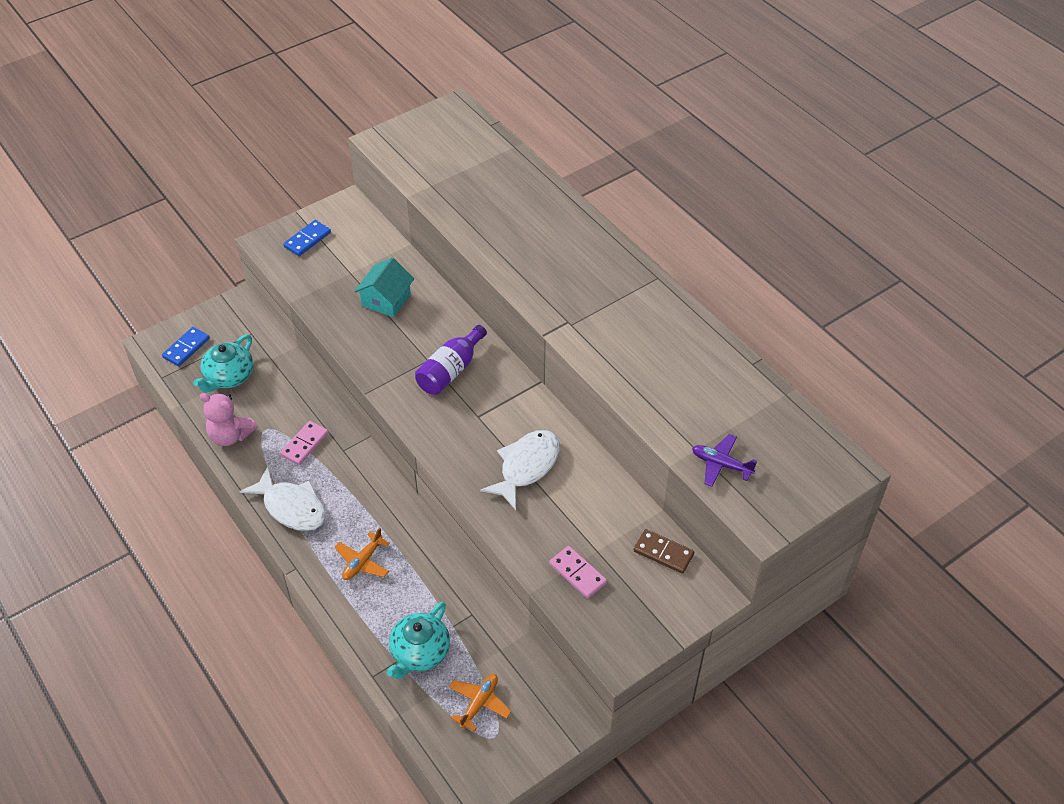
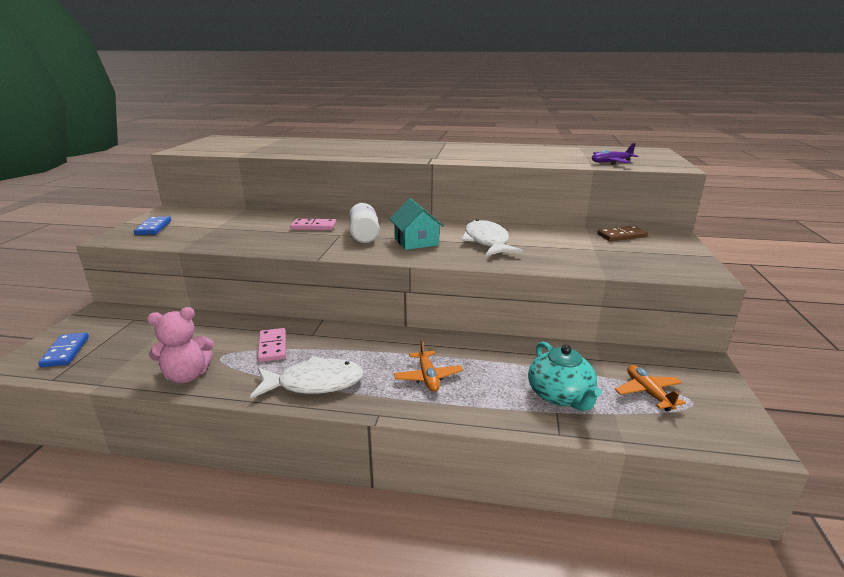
camera: 45 degrees left, 25 degrees down
(228, 377) = (139, 347): turquoise teapot -> none
(386, 300) = (264, 227): turquoise house -> turquoise house (416, 241)
(450, 370) = (363, 232): purple bottle -> white bottle
(578, 573) = (607, 260): pink domino -> pink domino (314, 227)

